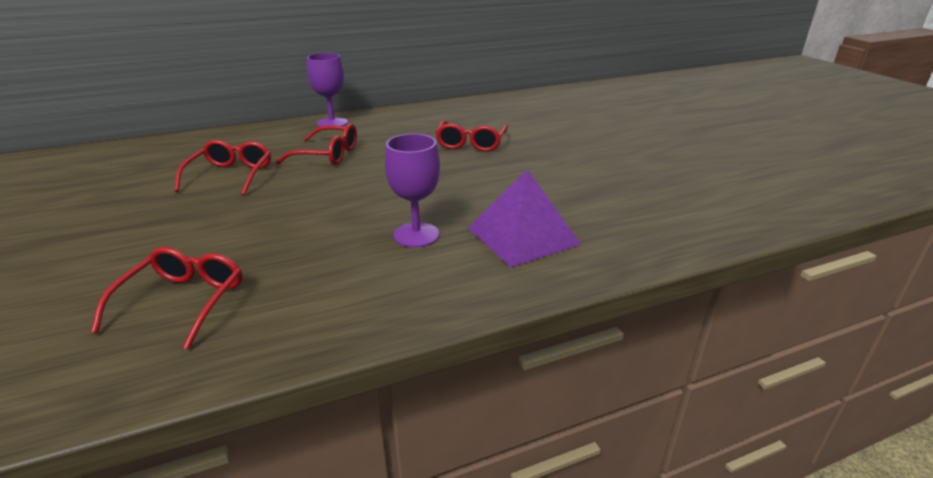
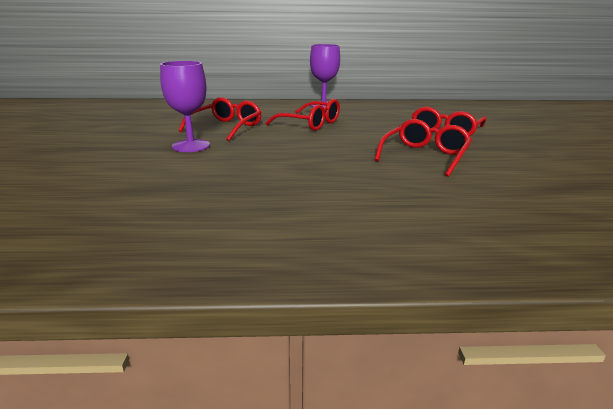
camera: 20 degrees right, 5 degrees down
(183, 302) = (133, 206): red glasses -> red glasses (424, 156)
(416, 235) = (368, 192): purple goblet -> purple goblet (191, 146)
(523, 235) = (487, 211): purple pyramid -> none

